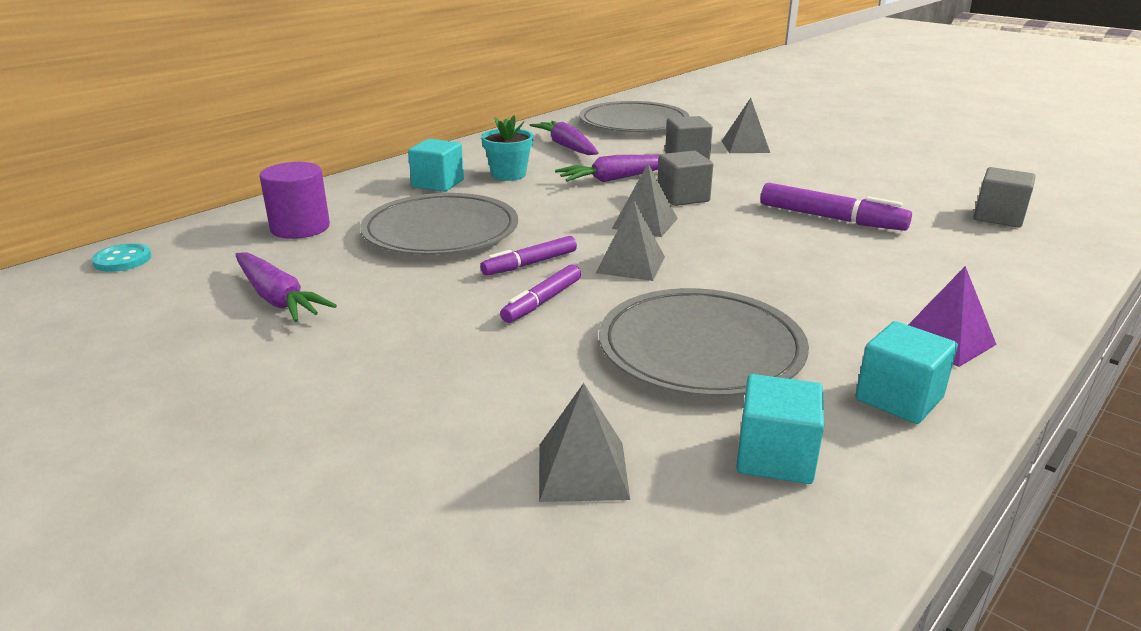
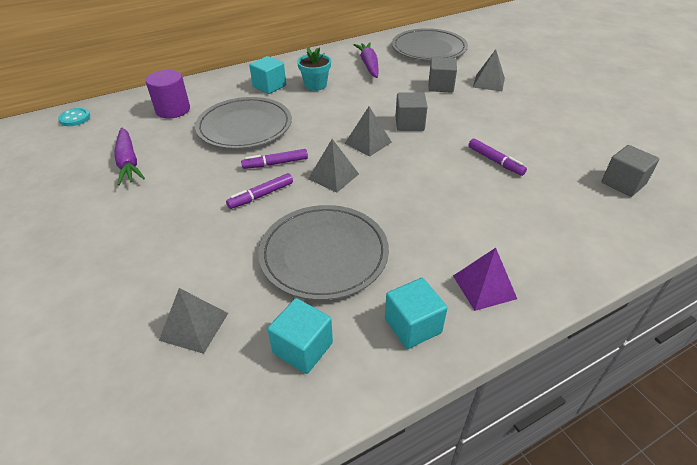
camera: 20 degrees right, 15 degrees up
(616, 179) = (379, 99): purple carrot -> none
(831, 218) = (495, 161): purple marker -> purple marker, size x0.65

